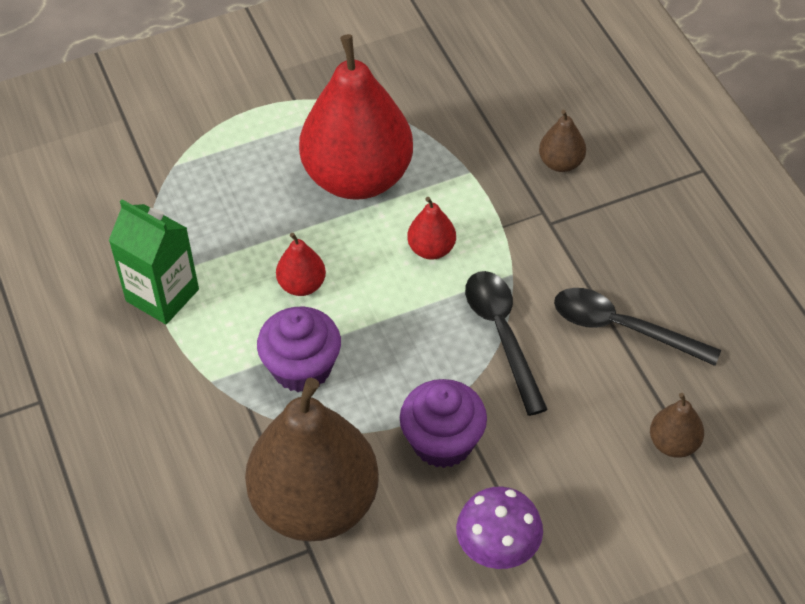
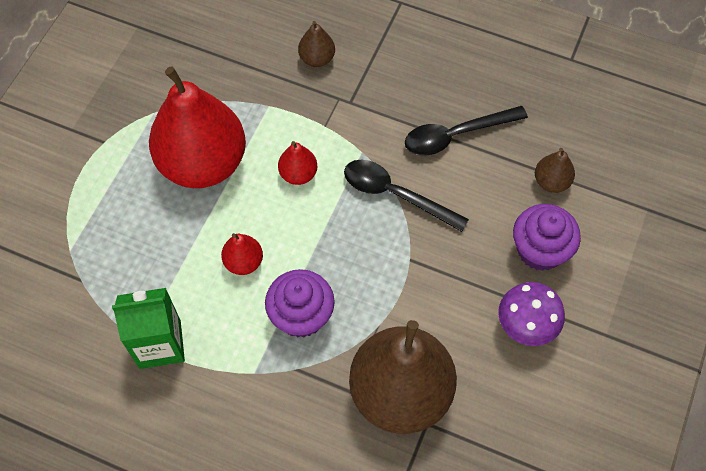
camera: 45 degrees left, 10 degrees up
(442, 442) = (431, 289): purple cupcake -> purple cupcake (540, 250)

